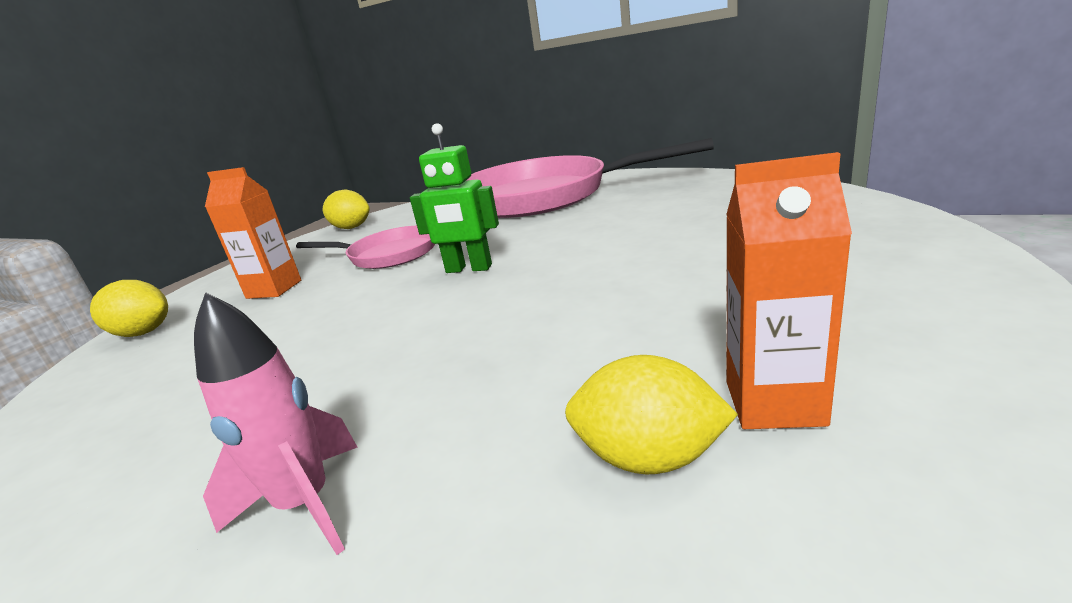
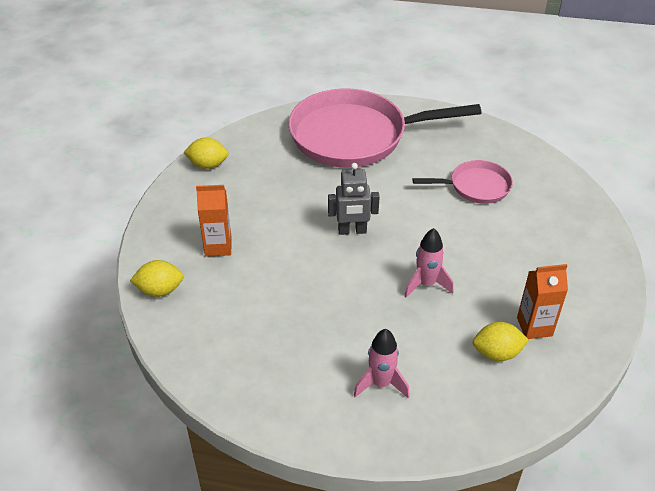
camera: 20 degrees left, 20 degrees up
(388, 255) = (277, 209): pink pan -> pink pan (476, 186)
(468, 269) = (352, 231): green robot -> grey robot
(544, 326) = (426, 284): none -> pink rocket

